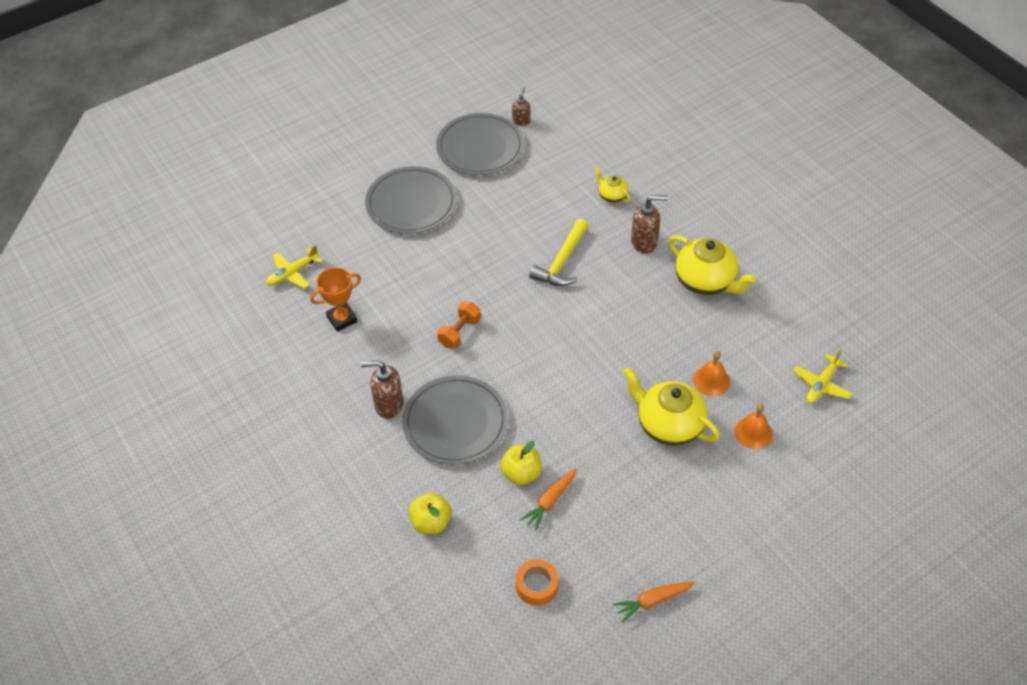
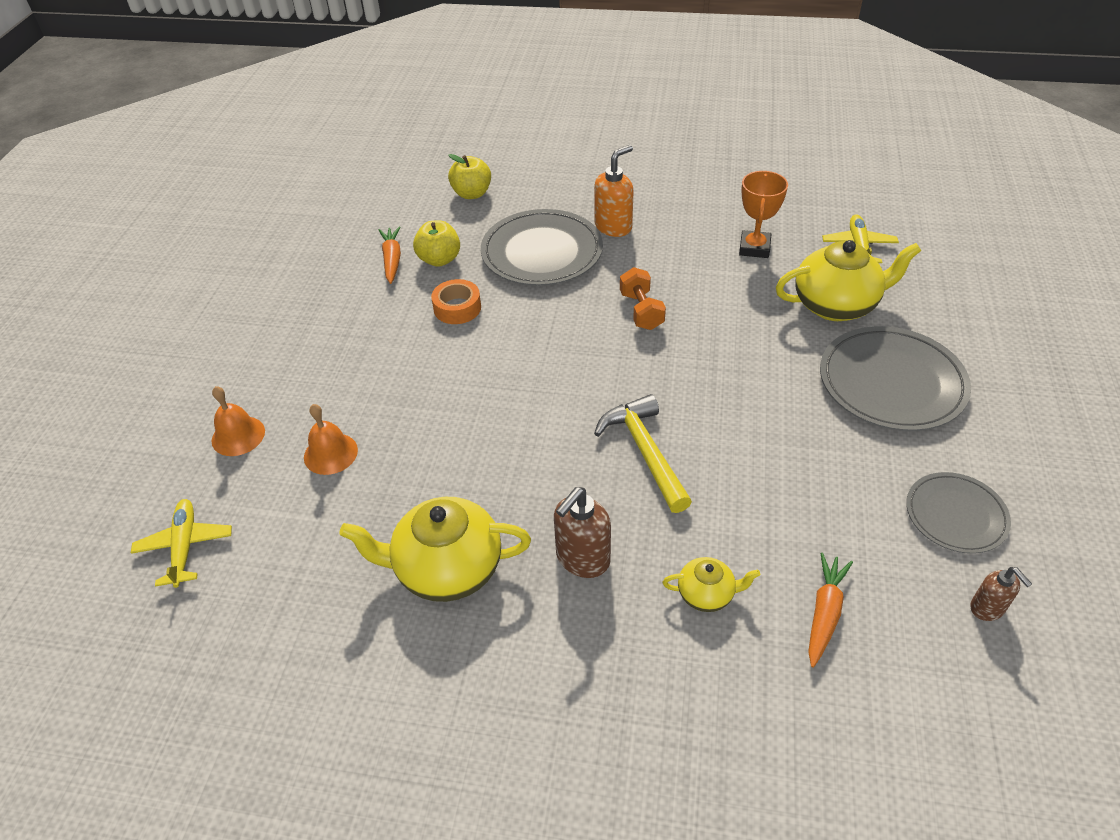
camera: 135 degrees right, 5 degrees down
(388, 405) = (613, 227): brown soap dispenser -> orange soap dispenser
(480, 148) = (955, 515): grey plate -> grey plate, size x0.60
(537, 585) = (344, 214): orange tape -> orange tape (457, 308)
(653, 601) = (237, 260): orange carrot -> orange carrot (824, 613)
(668, 425) = (340, 381): yellow teapot -> yellow teapot (836, 305)

